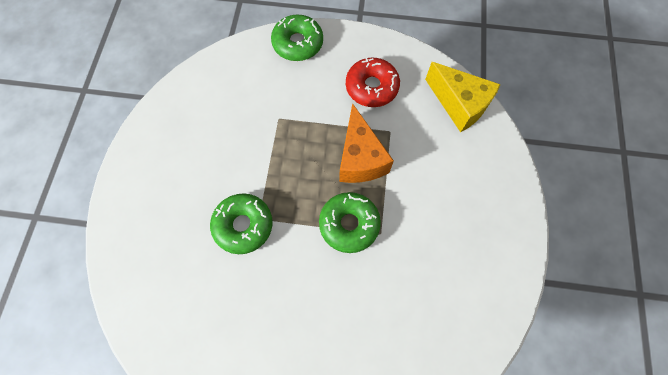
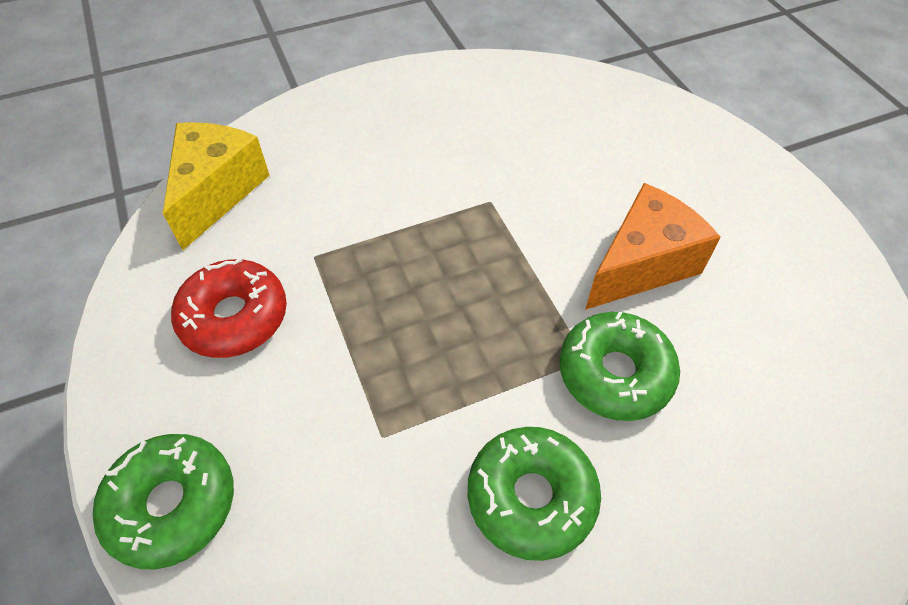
camera: 120 degrees left, 15 degrees down
(349, 224) = (504, 239): green donut -> green donut (531, 497)
(360, 158) = (388, 273): orange cheese -> orange cheese (642, 264)

